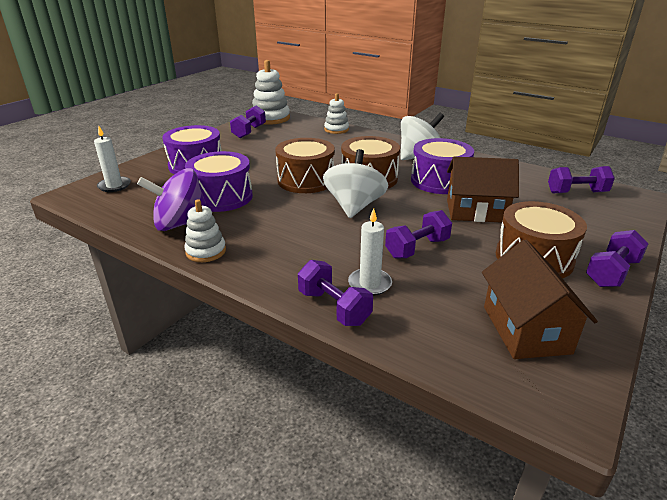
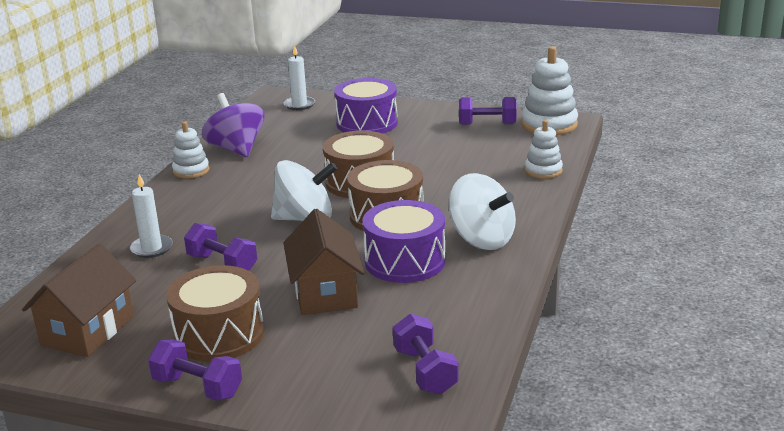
camera: 75 degrees right, 5 degrees down
(222, 197) = (297, 152): purple drum -> none
(334, 307) = (114, 238): purple dumbbell -> none
(526, 329) = (88, 330): brown house -> brown house turned 45 degrees counterclockwise

